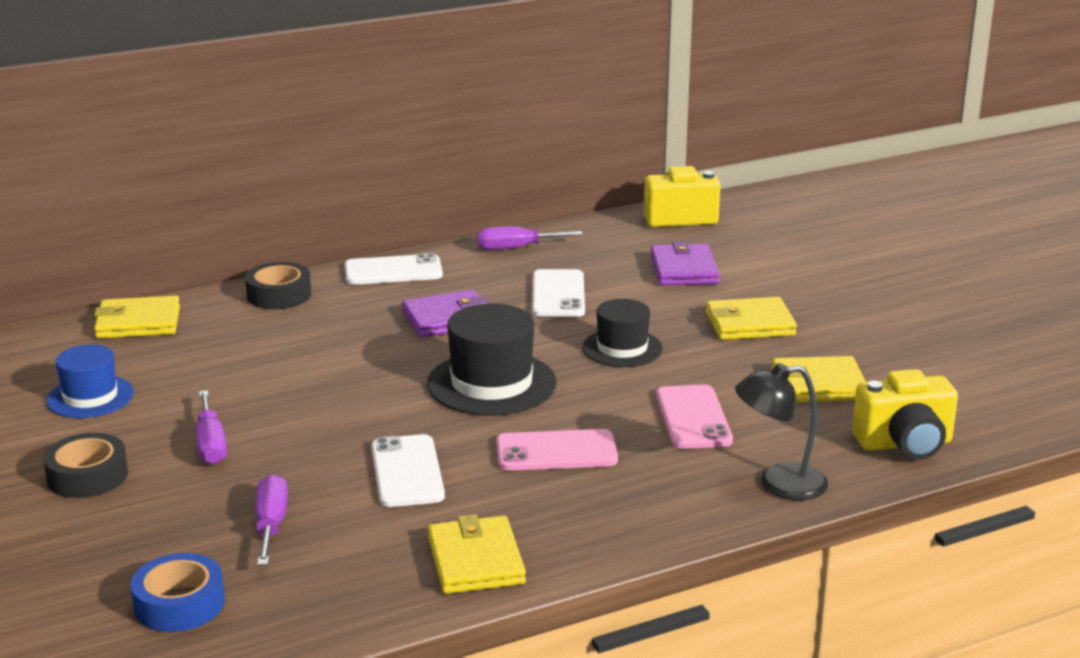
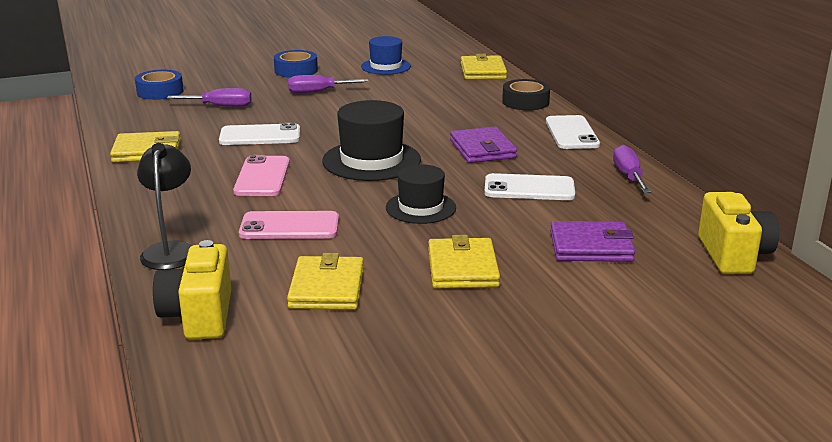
camera: 95 degrees right, 0 degrees up
(87, 476) = (296, 70): black tape -> blue tape

